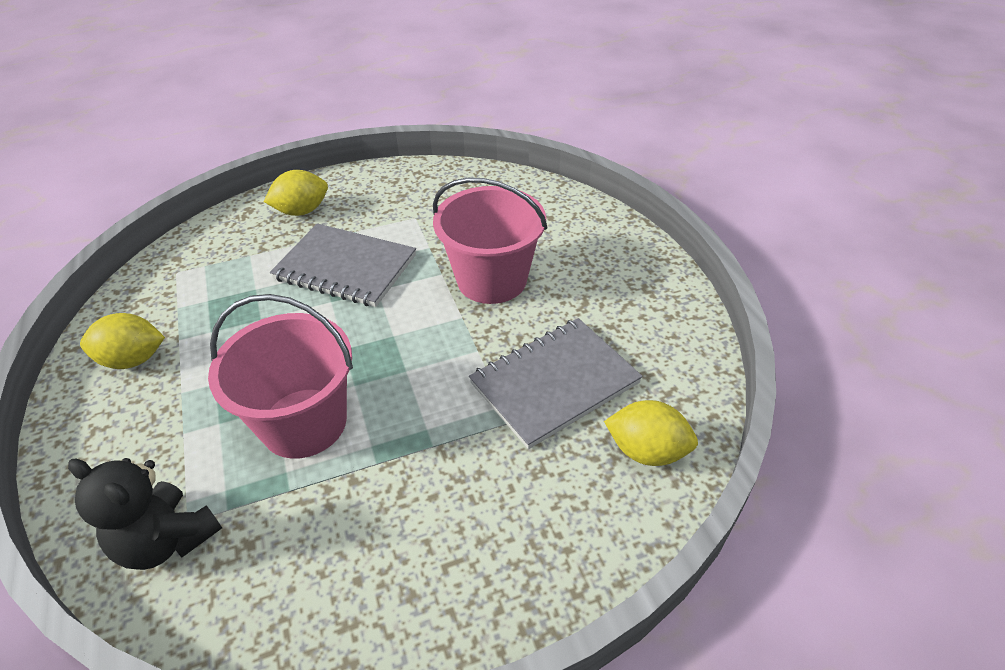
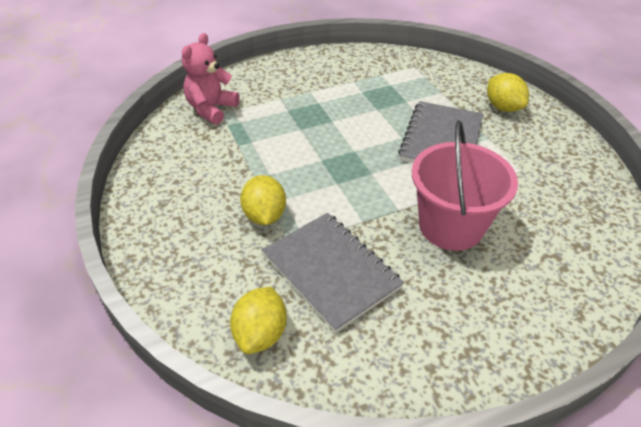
camera: 85 degrees right, 0 degrees up
(133, 359) = (335, 69): yellow lemon -> yellow lemon (264, 215)
(167, 540) = (211, 109): black teddy bear -> pink teddy bear
(304, 423) = (288, 143): pink bucket -> none

